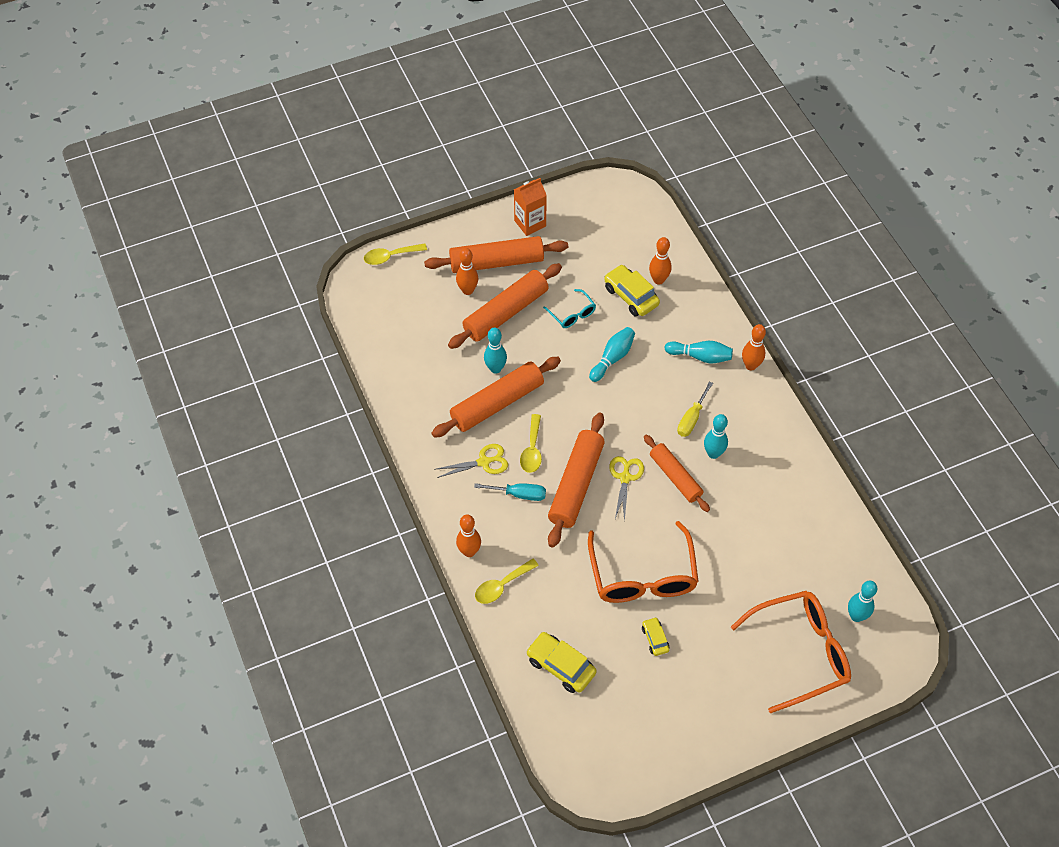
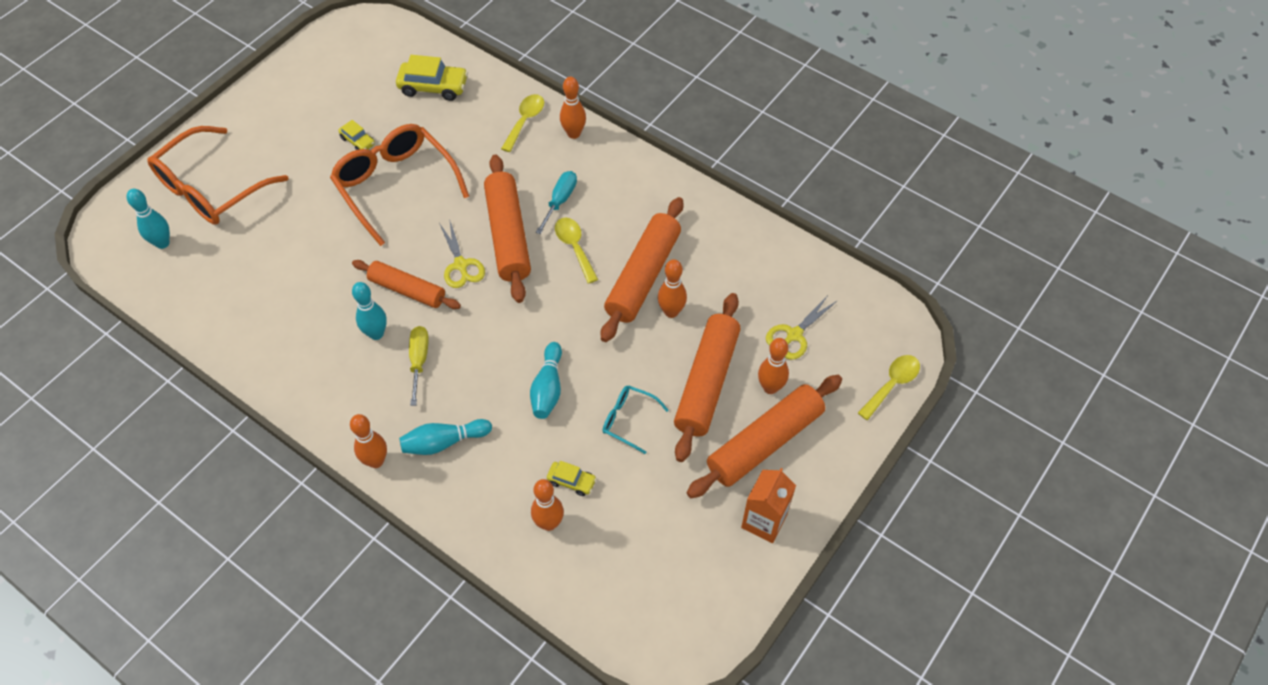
camera: 150 degrees right, 0 degrees up
(484, 462) = (615, 214): yellow scissors -> yellow scissors (794, 335)
(495, 369) = (671, 312): turquoise bowling pin -> orange bowling pin
(519, 494) = (560, 201): turquoise screwdriver -> turquoise screwdriver turned 135 degrees clockwise
(631, 296) = (571, 481): yellow car -> yellow car, size x0.56

